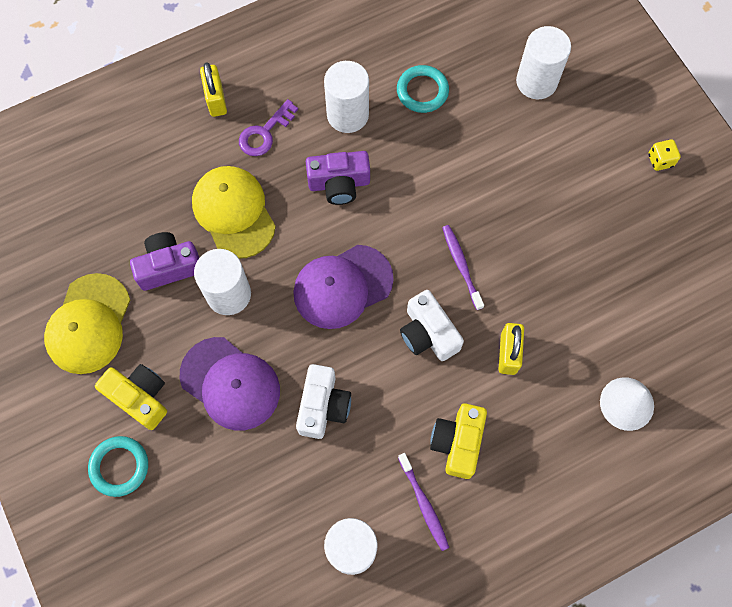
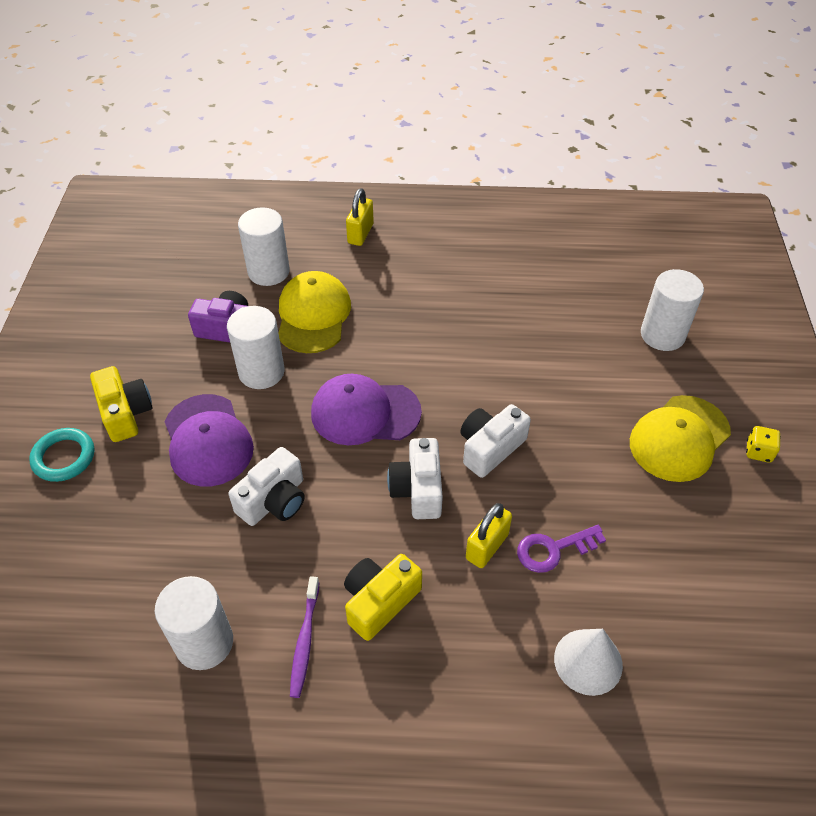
camera: 30 degrees right, 20 degrees down
(89, 324) = (132, 340): yellow cap -> yellow cap (679, 438)
(265, 133) = (383, 272): purple key -> purple key (553, 549)
(339, 184) = (420, 334): purple camera -> none
(347, 115) = (465, 288): white cylinder -> white cylinder (268, 272)
(422, 91) = (545, 298): turquoise ring -> none
(461, 265) = (490, 448): purple toothbrush -> white camera

